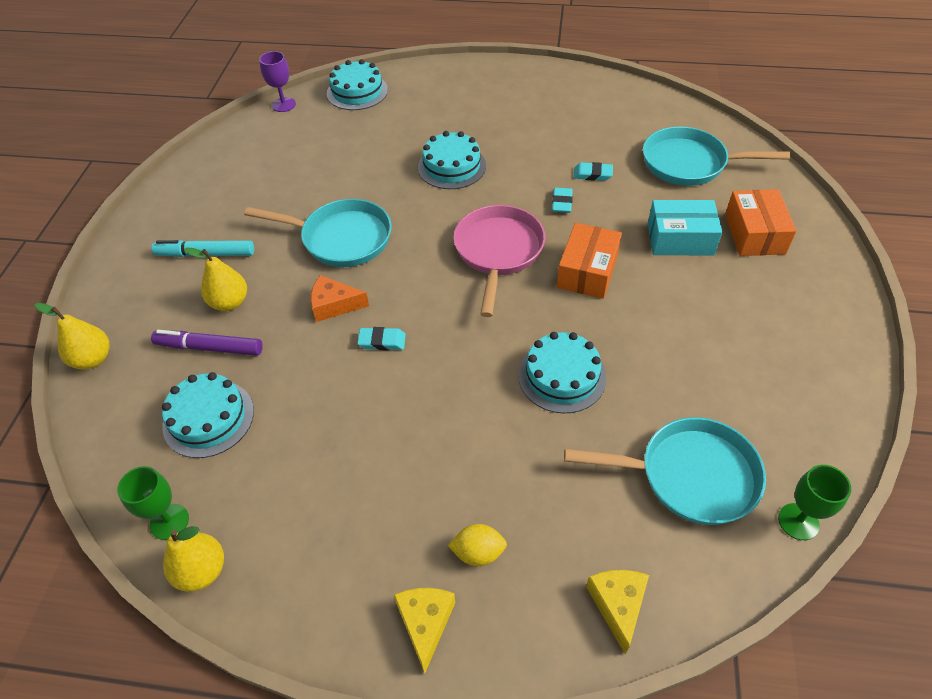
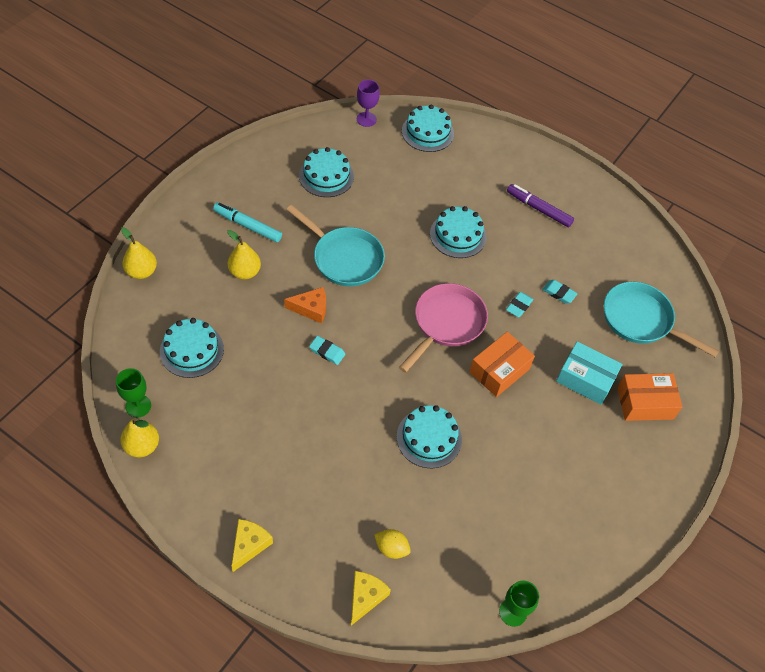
camera: 20 degrees right, 5 degrees up
(209, 348) = (216, 300): purple marker -> purple marker (538, 209)
(271, 170) = (326, 176): none -> turquoise cake
(334, 305) = (311, 309): orange cheese -> orange cheese turned 150 degrees clockwise
(478, 552) = (304, 522): yellow lemon -> yellow lemon (391, 548)
(690, 476) = (465, 547): turquoise pan -> none
(754, 234) = (645, 403): orange box -> orange box turned 60 degrees clockwise

